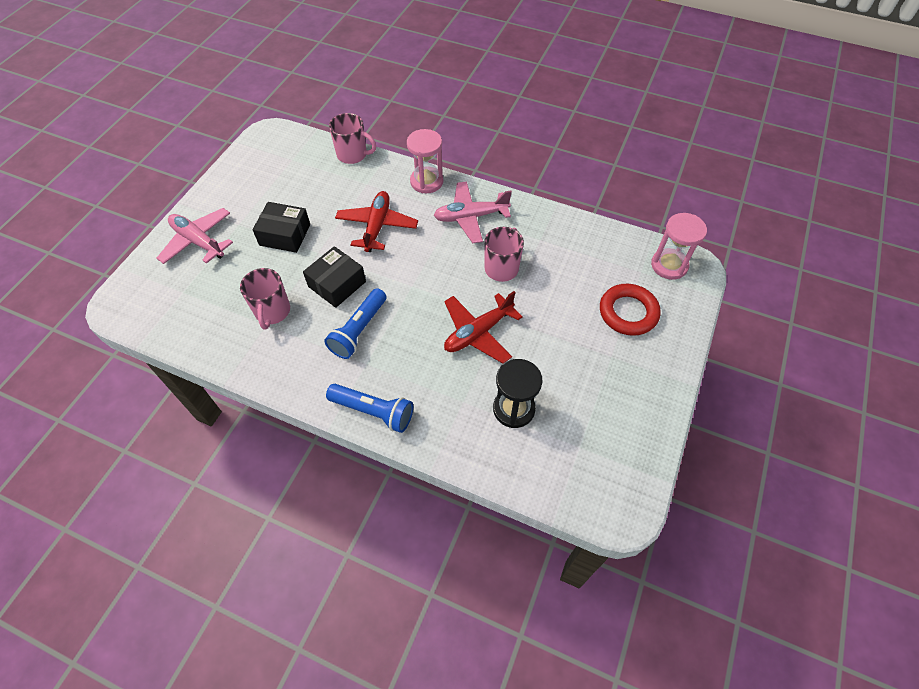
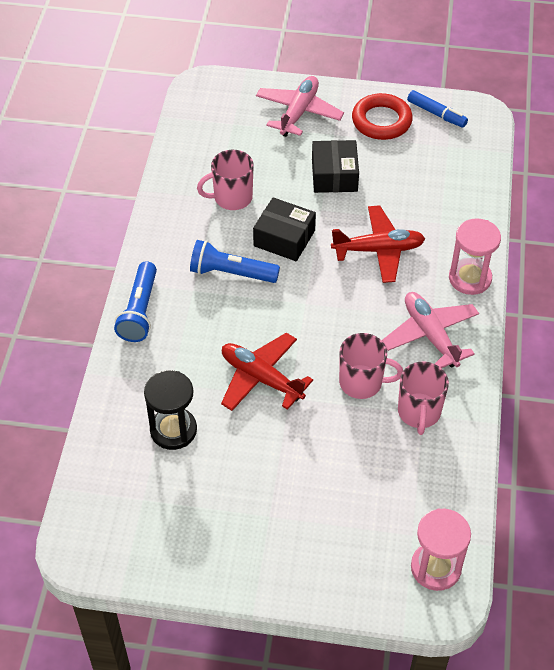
camera: 75 degrees right, 5 degrees down
(254, 157) = (436, 114): none -> blue marker
(353, 155) = (481, 197): pink mug -> pink mug (419, 413)
(628, 312) = (340, 527): red ring -> red ring (381, 121)

